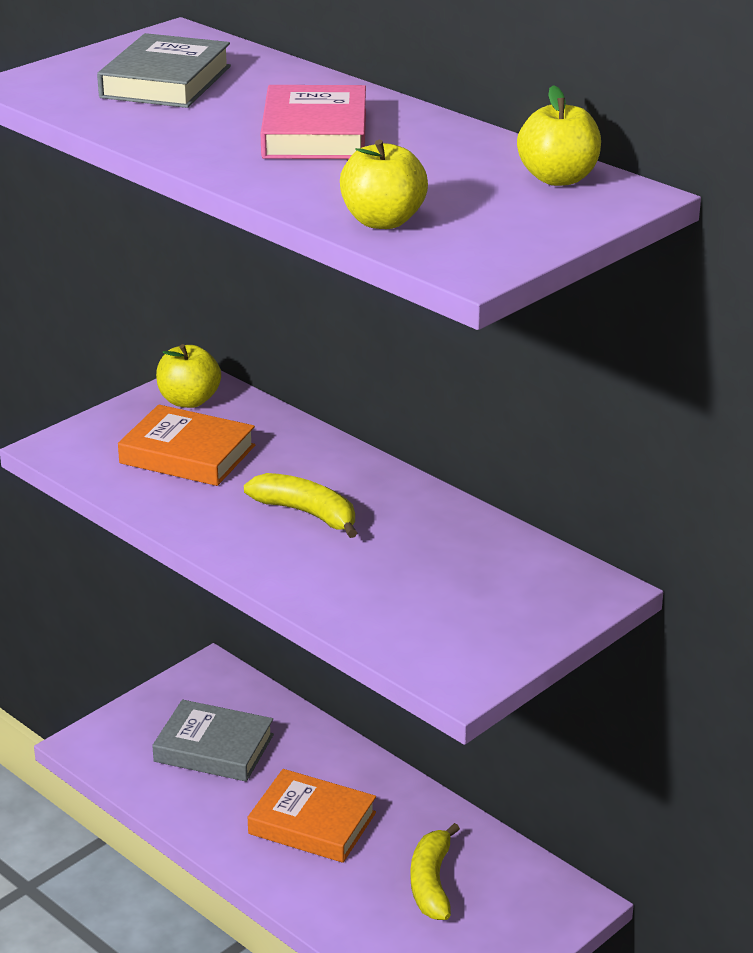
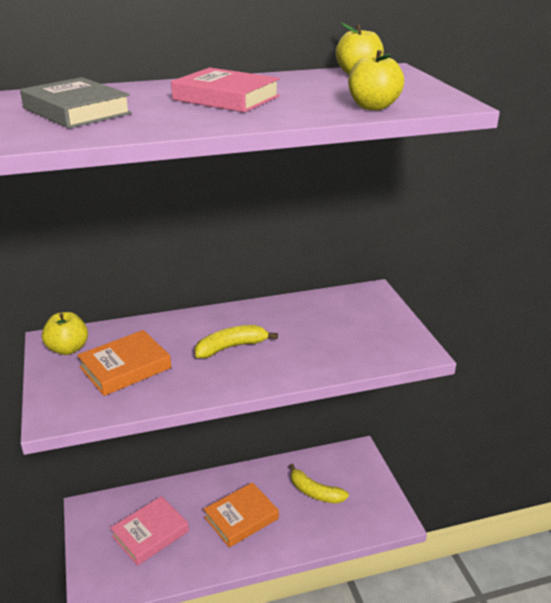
camera: 60 degrees left, 0 degrees up
(214, 748) = (150, 534): grey book -> pink book

